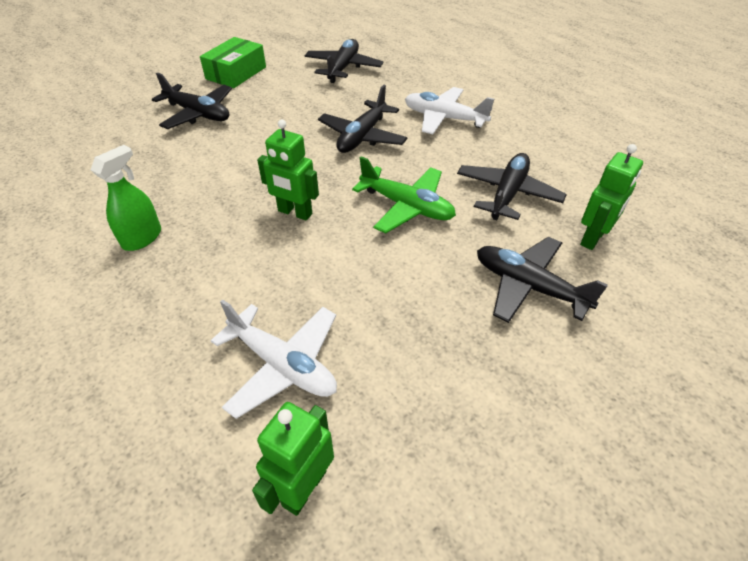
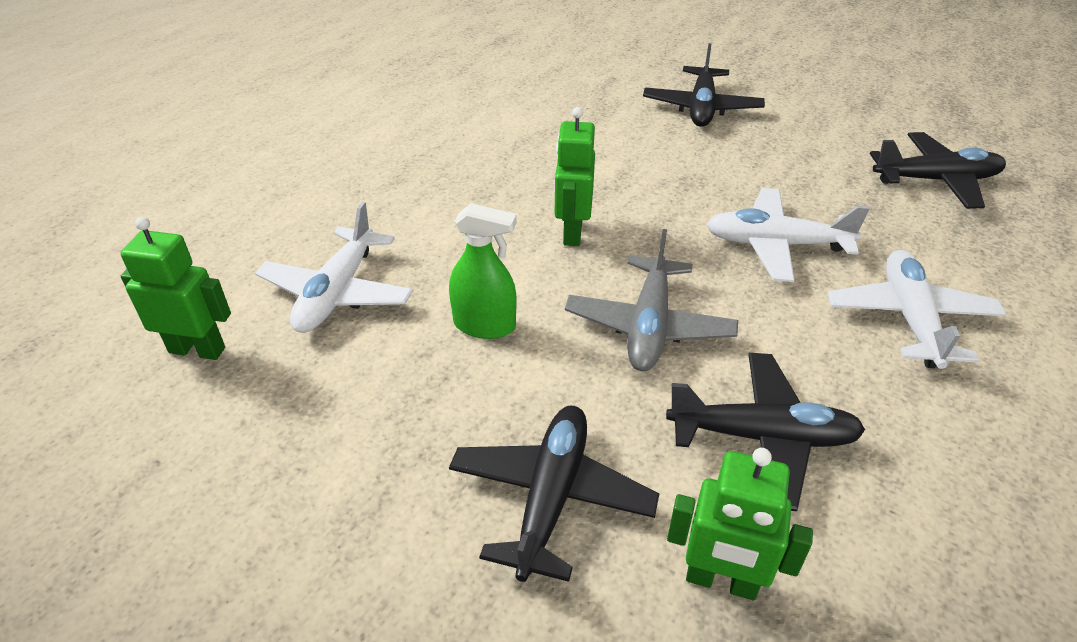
camera: 70 degrees right, 5 degrees down
(142, 238) = (472, 149): green spray bottle -> green spray bottle (485, 325)
(236, 73) = (815, 103): green box -> none
(362, 136) = (776, 245): black plane -> white plane
(407, 206) = (649, 326): green plane -> grey plane

